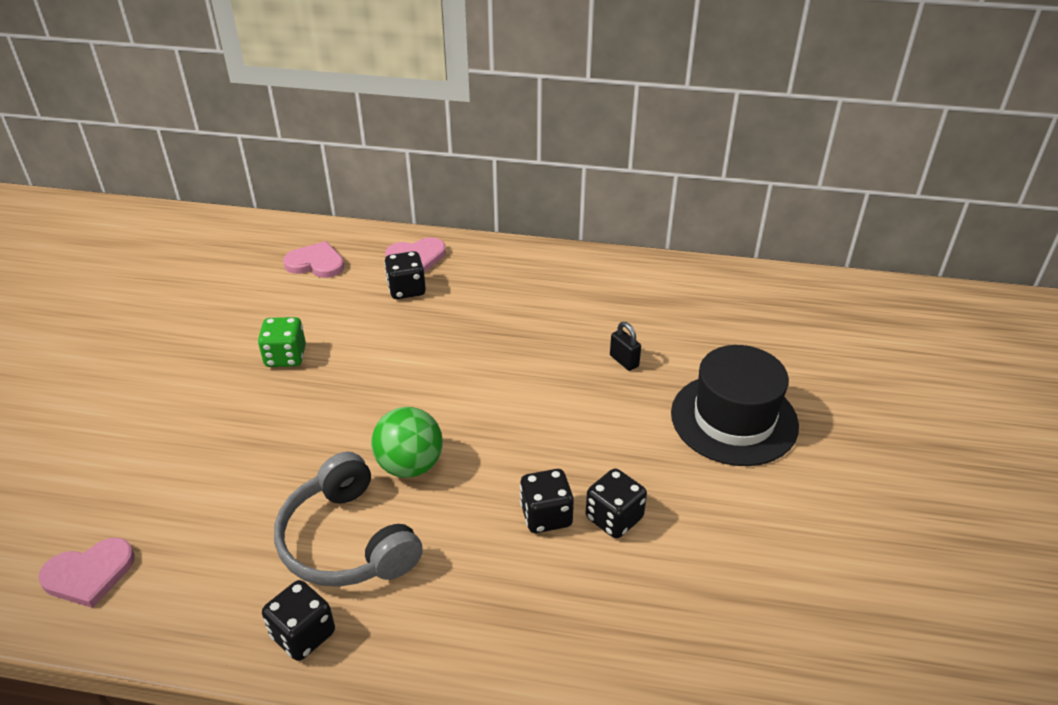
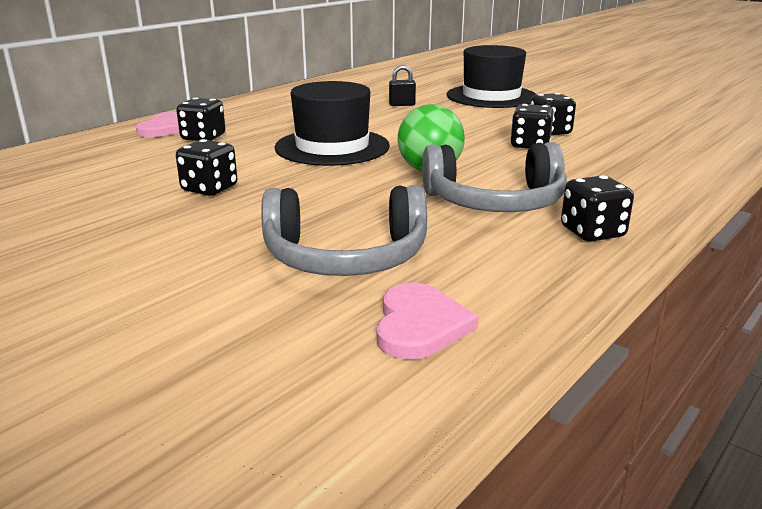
camera: 60 degrees left, 15 degrees down
(186, 491) = (345, 257): none -> grey headphones
(285, 357) = (209, 189): green dice -> black dice
(316, 263) = (88, 158): pink heart -> none
(435, 375) = (332, 147): none -> black hat

